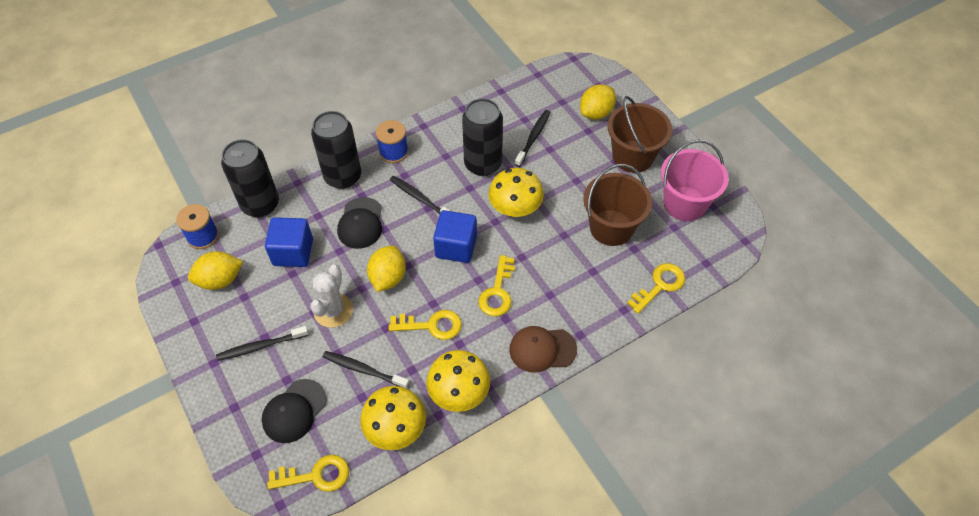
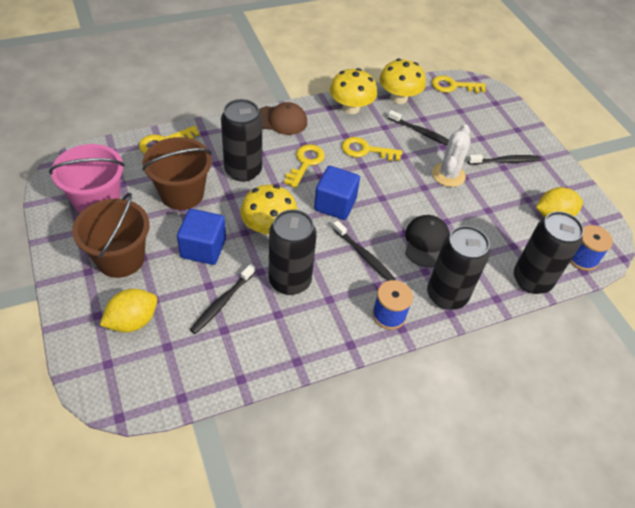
camera: 175 degrees left, 5 degrees down
(293, 252) = (490, 227): blue cube -> blue cube (203, 248)
(294, 411) = (472, 119): black cap -> none
(388, 277) = (400, 190): yellow lemon -> none
(561, 267) = (243, 170): none -> black can

